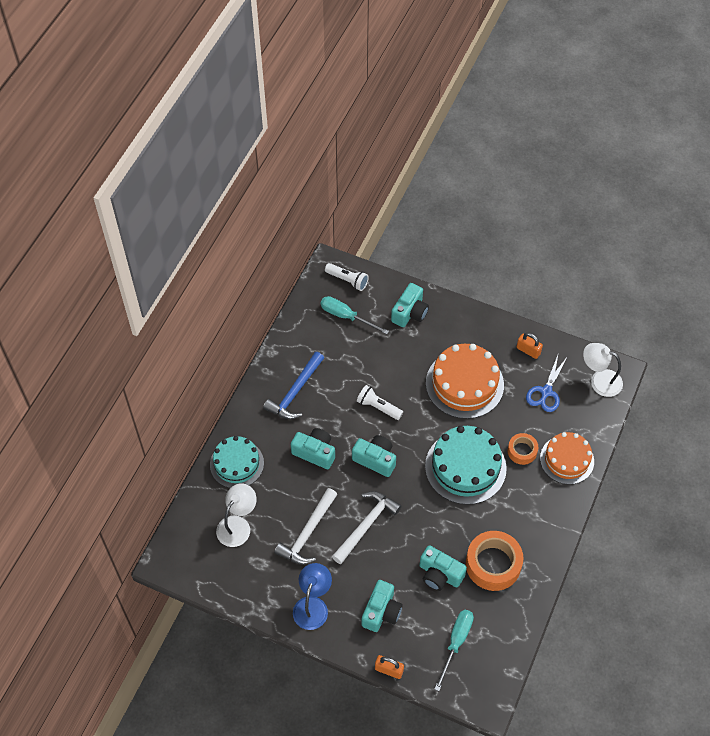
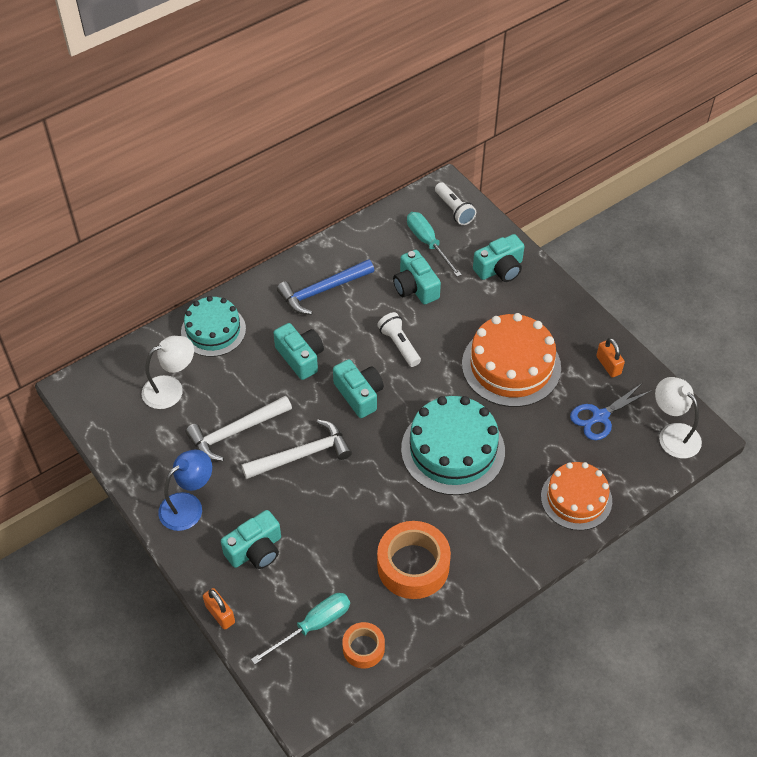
camera: 30 degrees right, 5 degrees down
(440, 574) = (346, 545): turquoise camera -> turquoise camera (415, 287)
(522, 451) = (529, 464): orange tape -> orange tape (363, 648)

